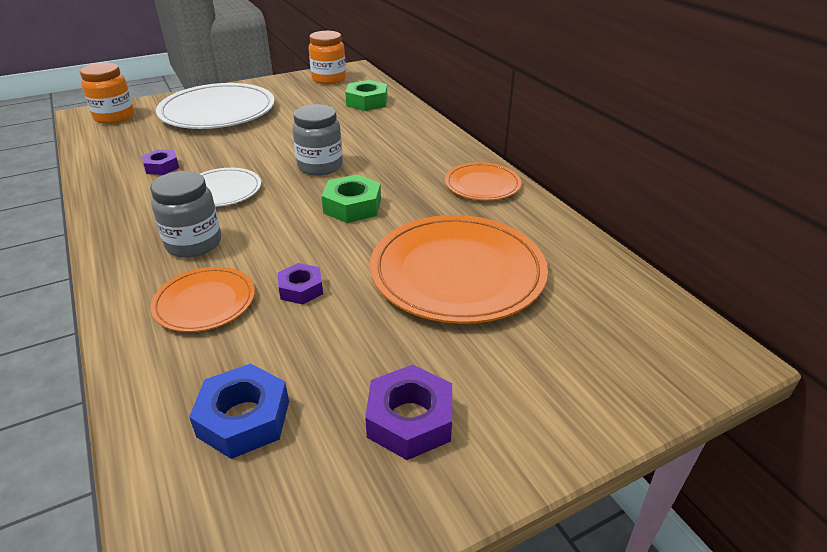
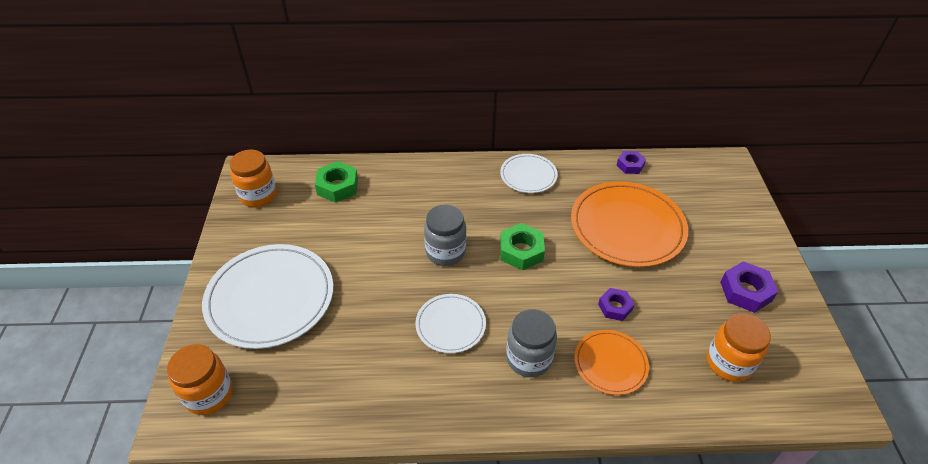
camera: 65 degrees left, 10 degrees up
(162, 167) = (374, 363): purple nut -> purple nut (630, 165)
(244, 418) = (728, 362): blue nut -> orange jar
(482, 185) = (528, 175): orange plate -> white plate

